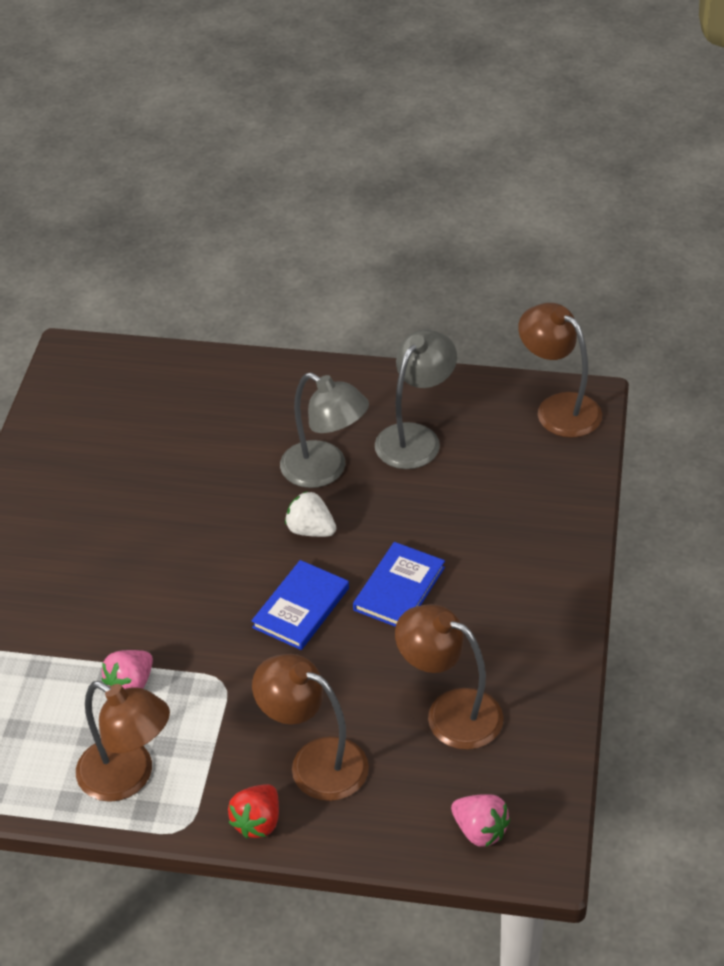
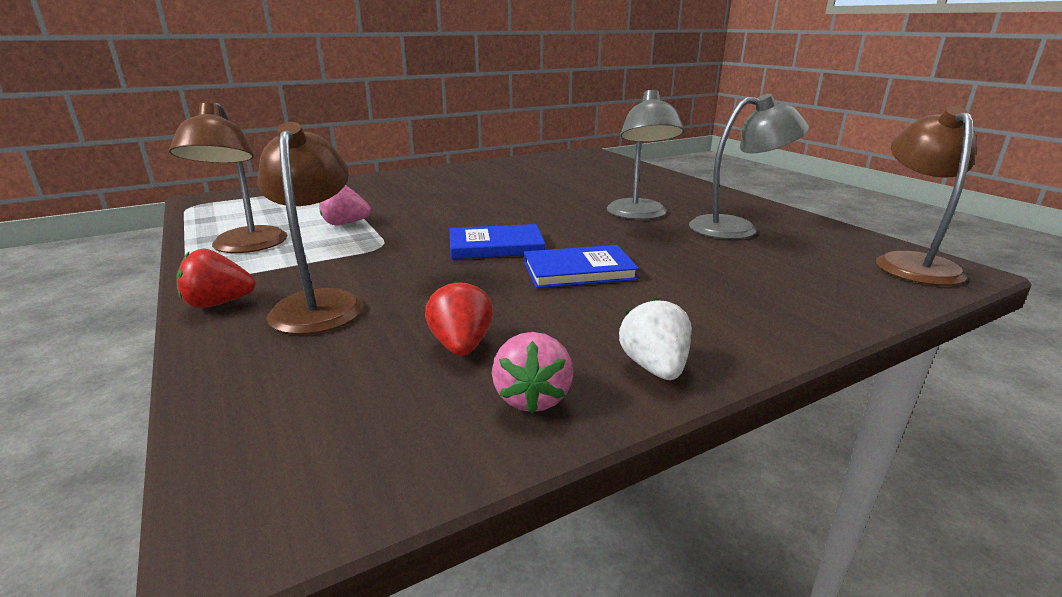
camera: 50 degrees right, 20 degrees down
(310, 530) = (577, 227): white strawberry -> white strawberry (654, 367)
(450, 712) = (461, 346): brown lamp -> red strawberry
(480, 830) = (279, 439): pink strawberry -> pink strawberry (532, 398)

